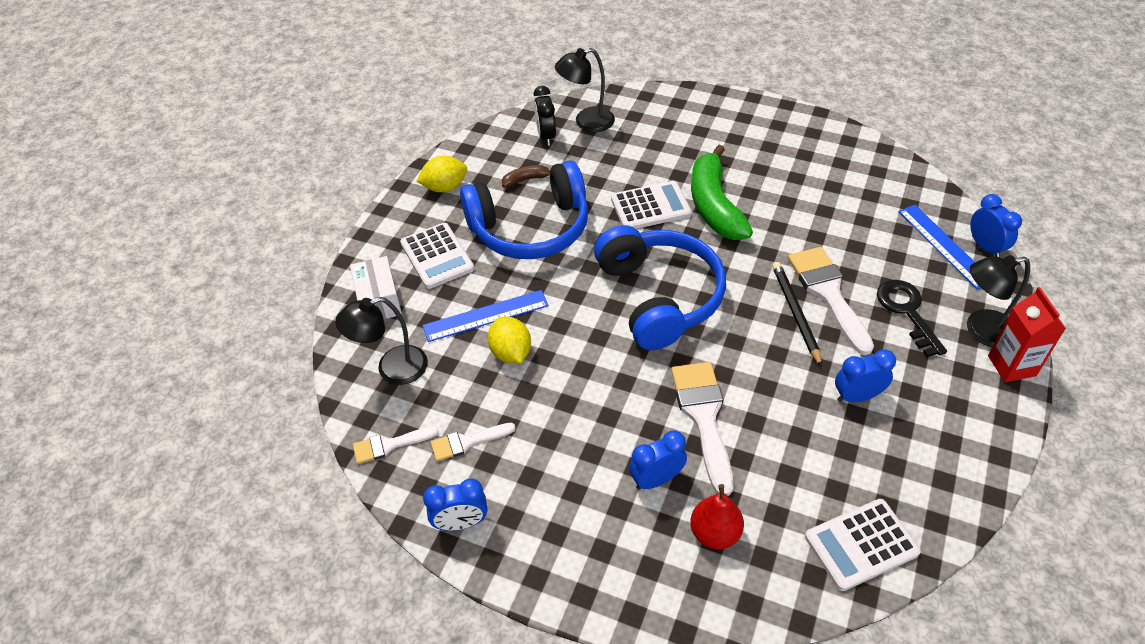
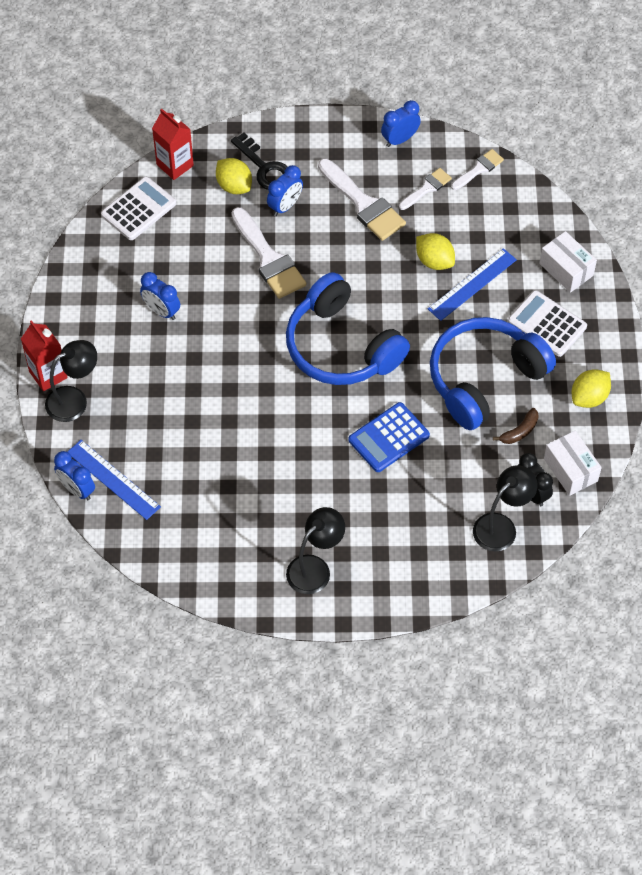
camera: 155 degrees right, 10 degrees up
(392, 369) = (515, 220): black lamp -> black lamp (315, 568)
(502, 142) = (570, 470): none -> white box
(650, 207) = (388, 438): white calculator -> blue calculator
(714, 205) = (331, 458): green banana -> none
(715, 533) = (234, 186): red pear -> yellow lemon
(792, 598) = (175, 165): none -> red carton
(795, 313) = (226, 367): black pencil -> none
(828, 293) = (204, 395): white brush -> white brush (363, 204)
(857, 396) = (161, 311): blue clock -> blue clock turned 75 degrees clockwise
(907, 312) = (136, 398): black key -> black key (265, 168)

